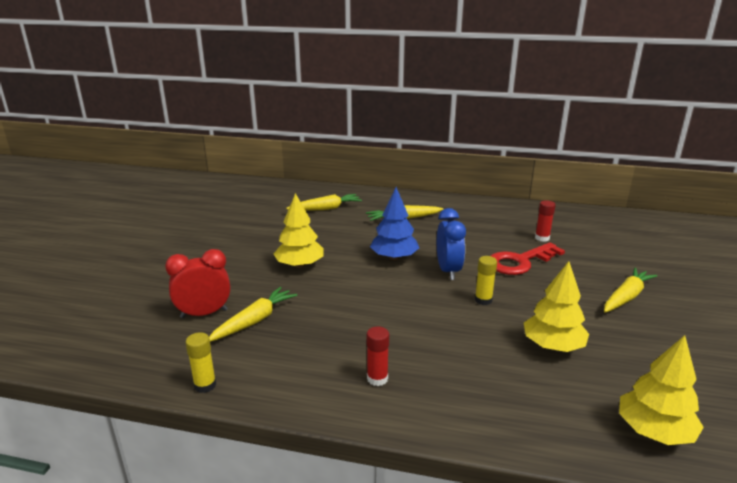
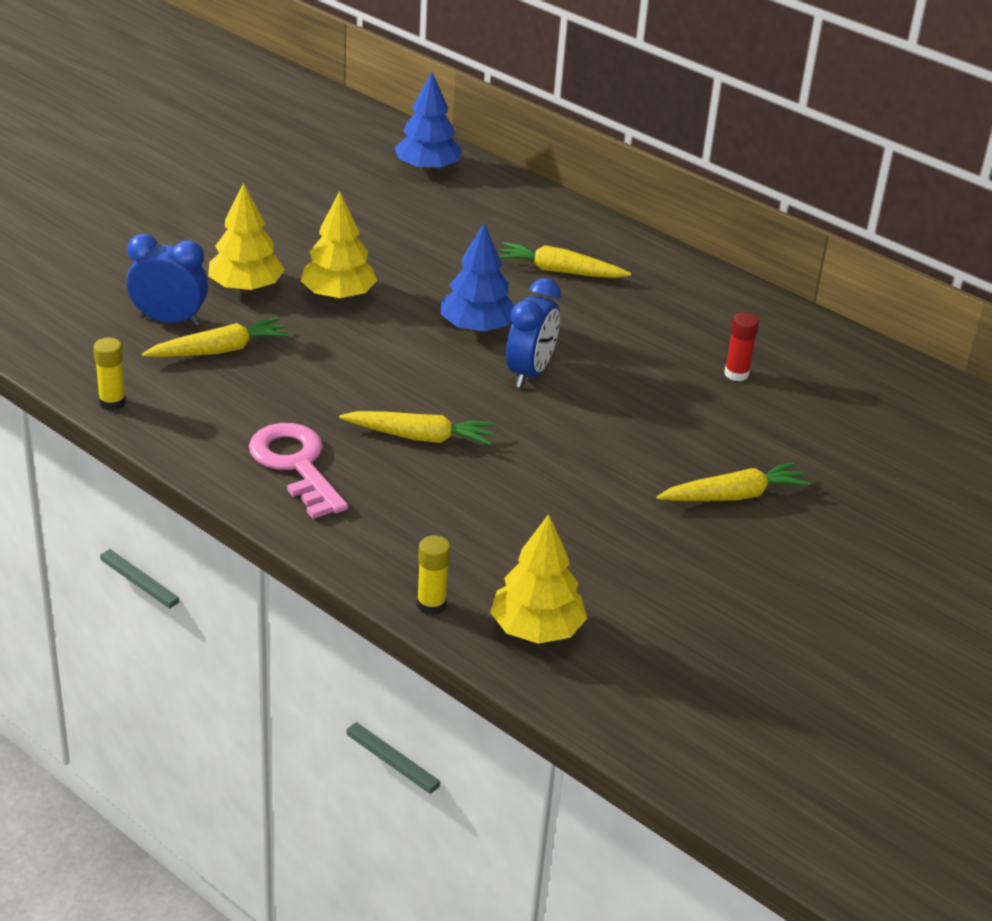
camera: 25 degrees right, 10 degrees up
(204, 313) = (169, 321): red clock -> blue clock
(286, 194) = (427, 168): none -> blue tree
(326, 208) = (461, 215): yellow carrot -> yellow carrot (420, 437)
(377, 378) = (296, 465): red glue stick -> pink key
(483, 300) = (527, 428): yellow glue stick -> yellow glue stick (431, 605)
(520, 262) = (650, 396): red key -> none
(552, 346) = (543, 511): yellow tree -> yellow tree (246, 287)

